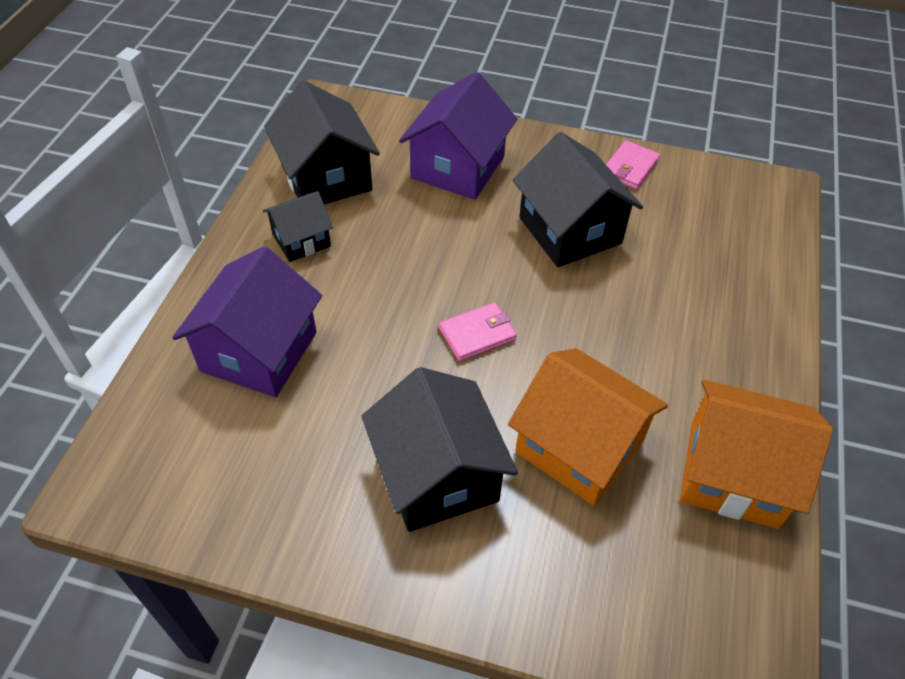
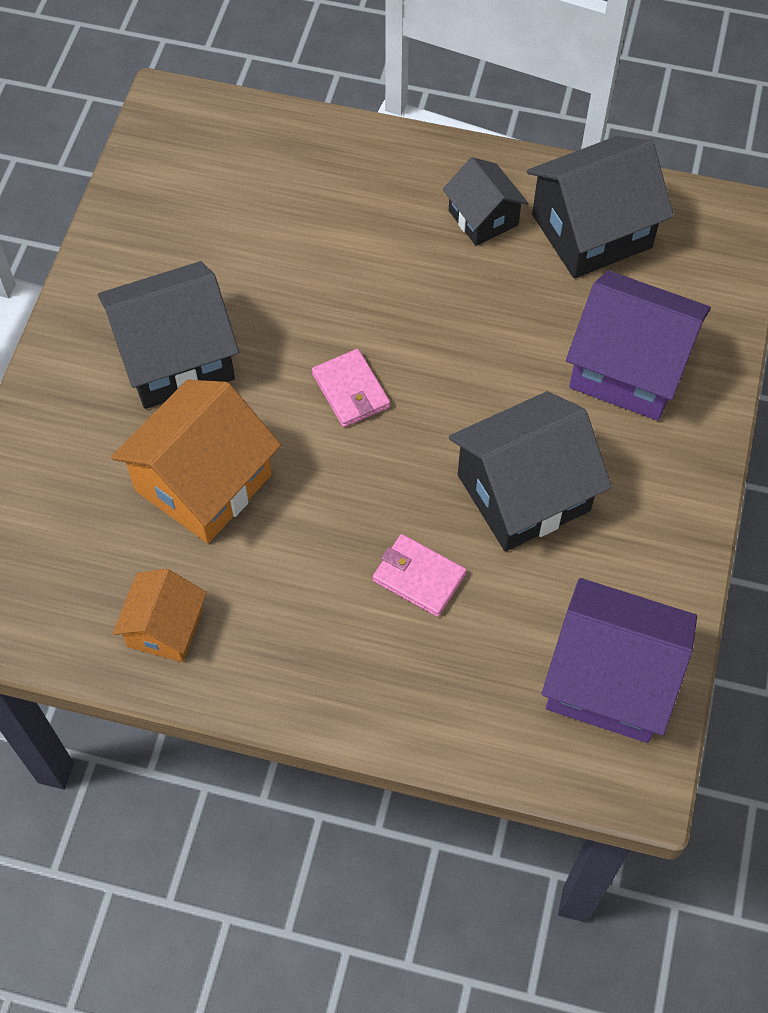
camera: 90 degrees right, 10 degrees up
(259, 351) = (323, 200): purple house -> purple house (610, 679)
(630, 168) = (656, 576): pink wallet -> pink wallet (419, 577)
(733, 474) = (165, 628): orange house -> orange house, size x0.58

